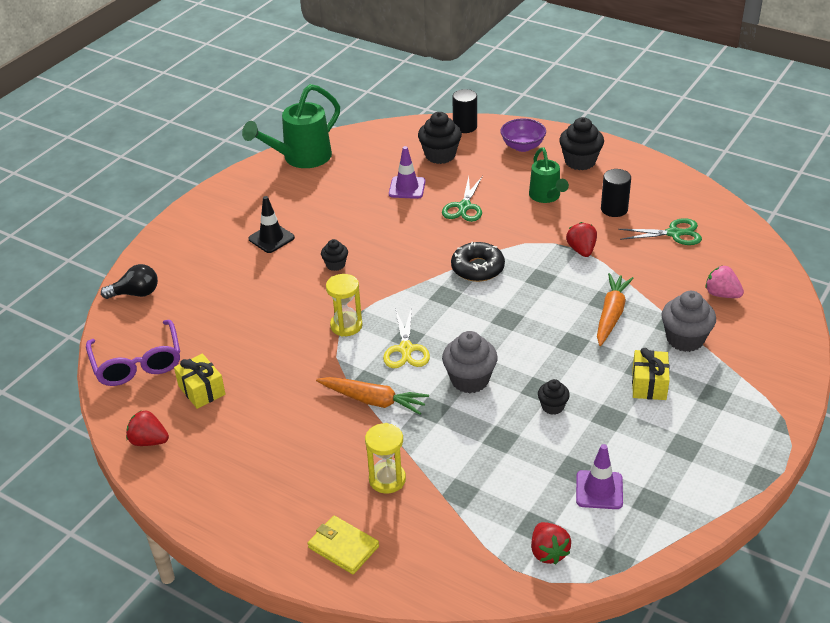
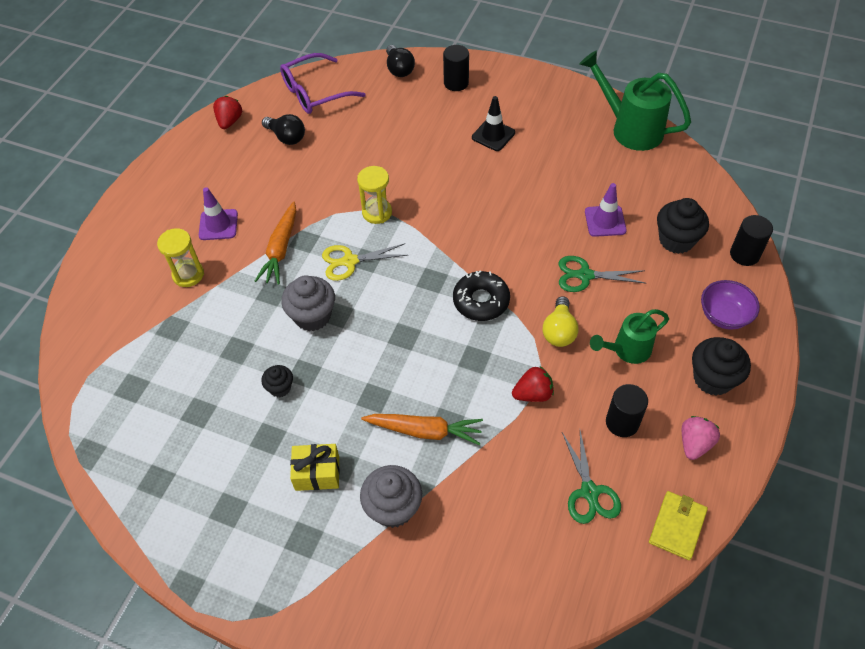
camera: 80 degrees right, 15 degrees up
(181, 255) = (456, 83): none -> black cylinder
(202, 390) = (286, 137): yellow gift -> black light bulb
(335, 265) = (463, 188): black cupcake -> none
(343, 547) = (118, 259): yellow wallet -> yellow wallet (677, 526)
(520, 228) = (559, 331): none -> yellow light bulb
(548, 552) = (103, 400): red strawberry -> none
(599, 490) = (172, 435): purple traffic cone -> purple traffic cone (218, 225)
(722, 294) = (480, 548): pink strawberry -> pink strawberry (694, 444)

